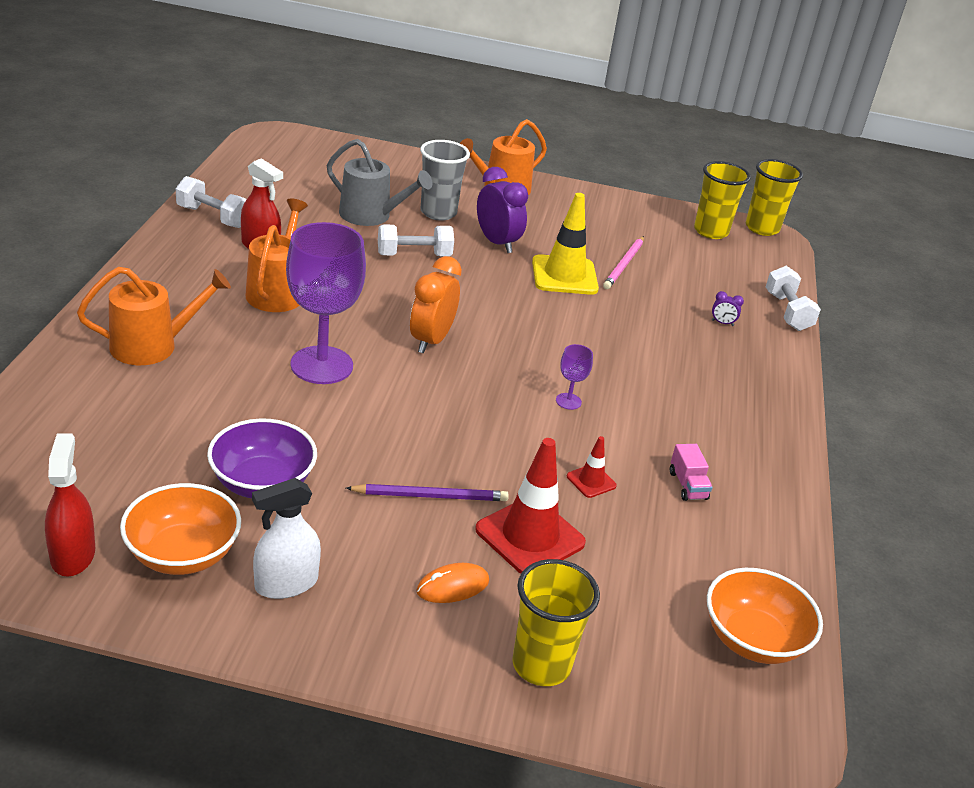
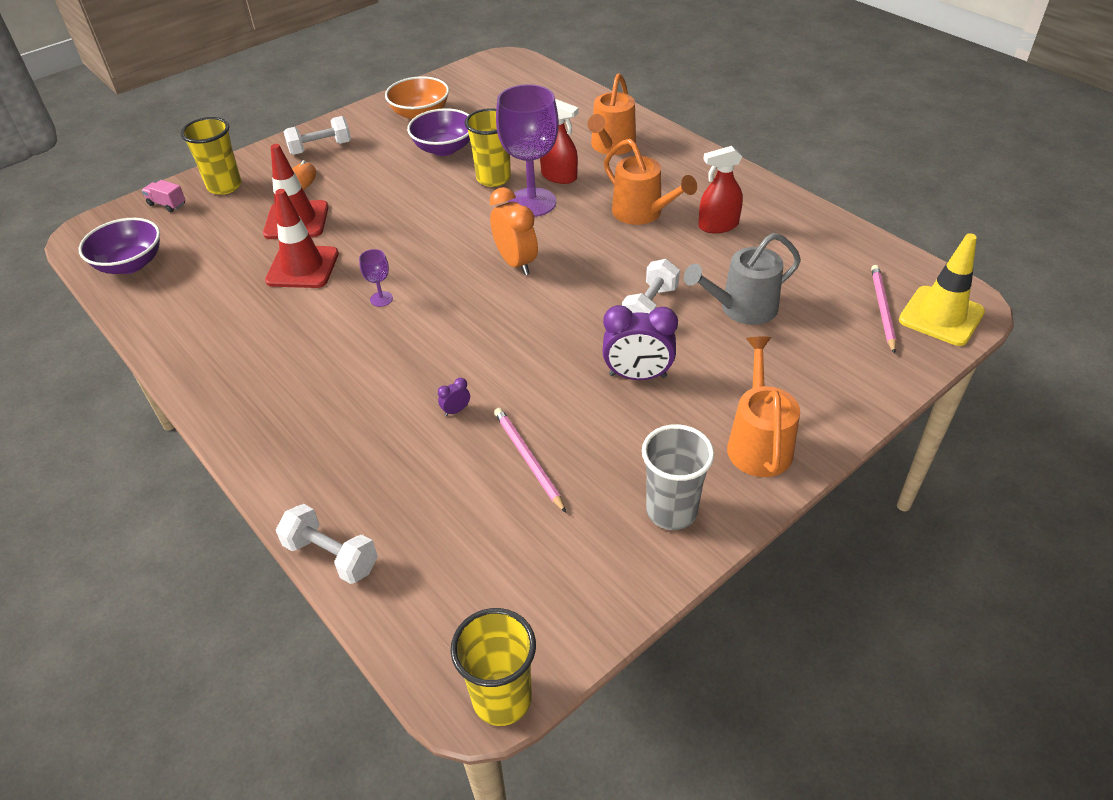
camera: 135 degrees right, 10 degrees up
(73, 555) = (453, 89): red spray bottle -> red spray bottle (559, 176)
(212, 217) = (785, 216): white dumbbell -> white dumbbell (320, 148)
(286, 583) = (367, 135): white spray bottle -> none
(310, 163) = (882, 309): none -> pink pencil
(431, 496) = (368, 199): purple pencil -> none
(438, 212) = (725, 360): grey cup -> grey cup (671, 511)
(564, 275) = (544, 395): yellow traffic cone -> yellow traffic cone (941, 316)
(591, 481) = (302, 267): red traffic cone -> red traffic cone, size x2.05
(688, 485) = (245, 310): pink truck -> pink truck (167, 204)
(711, 231) = (536, 614): yellow cup -> yellow cup (493, 178)
(722, 323) = (370, 474): purple clock -> purple clock (456, 410)
(753, 639) = (130, 264): orange bowl -> purple bowl

